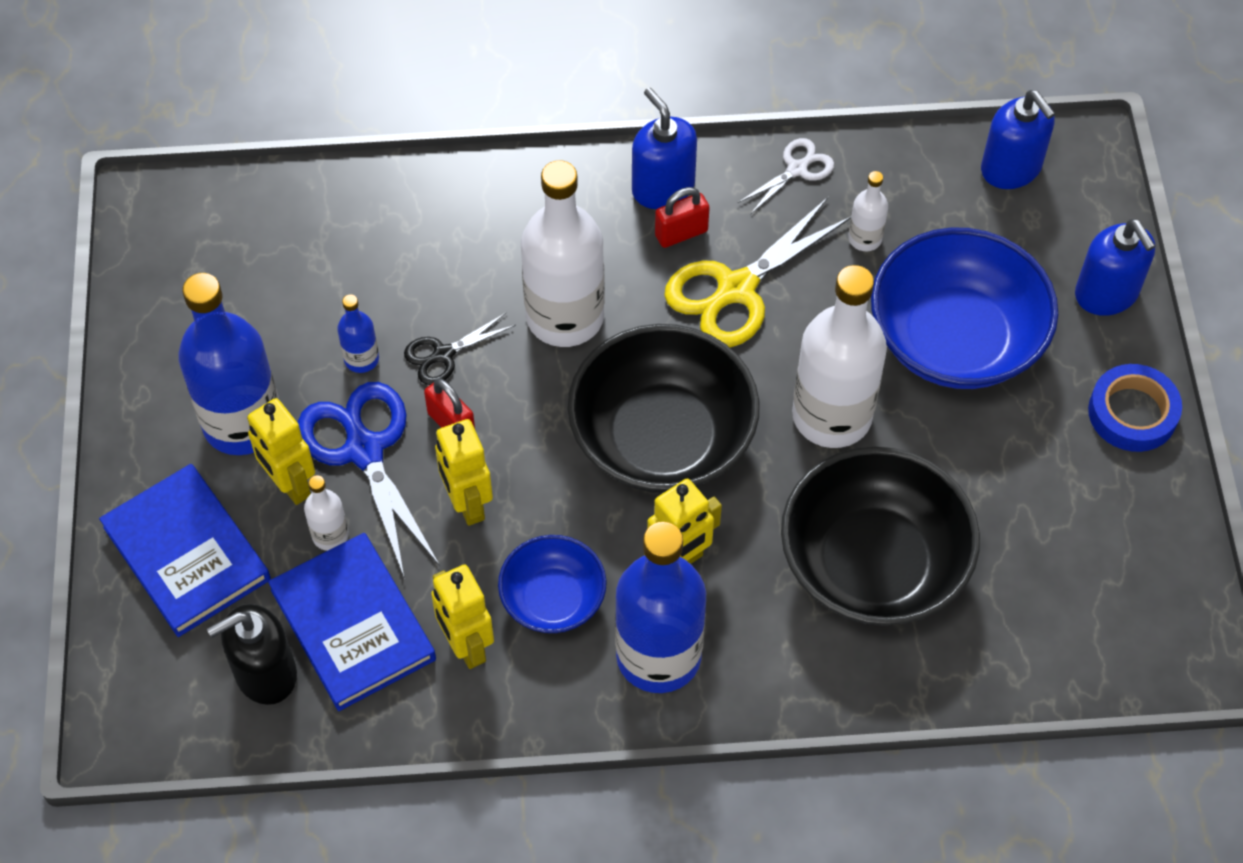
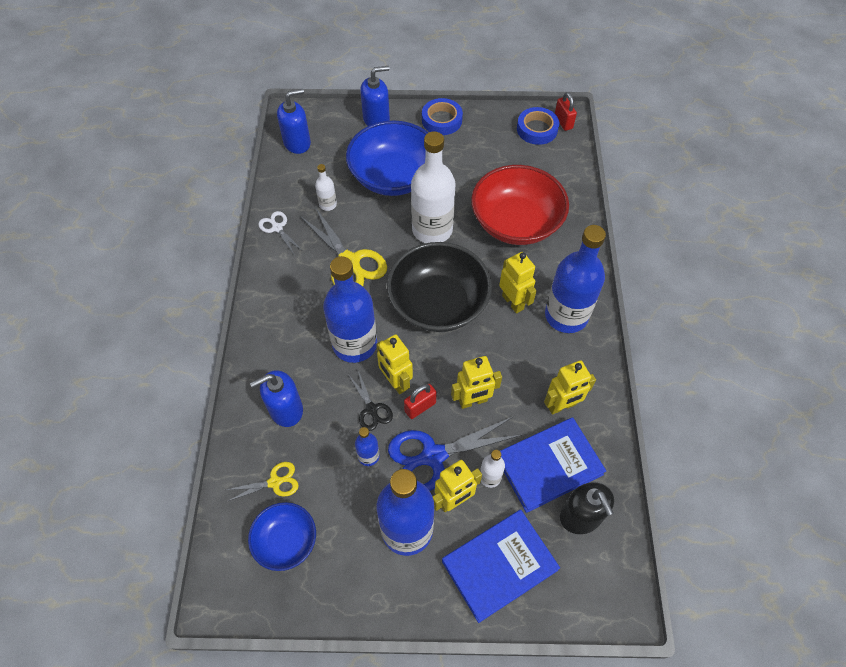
camera: 85 degrees left, 0 degrees up
(315, 241) = (275, 482): none -> yellow scissors
(496, 385) = (396, 382): none -> yellow robot
(553, 599) = (533, 361): blue bowl -> blue bowl (286, 541)
(565, 317) = (355, 344): white bottle -> blue bottle
(663, 187) = (275, 290): blue soap dispenser -> blue soap dispenser (285, 409)
(681, 233) = (308, 284): red padlock -> red padlock (563, 122)
(873, 563) = (516, 223): black bowl -> red bowl
(1148, 601) = (537, 129): none -> blue tape

